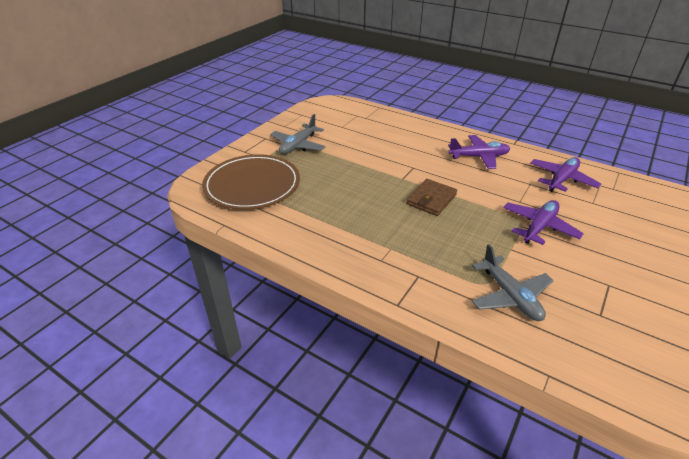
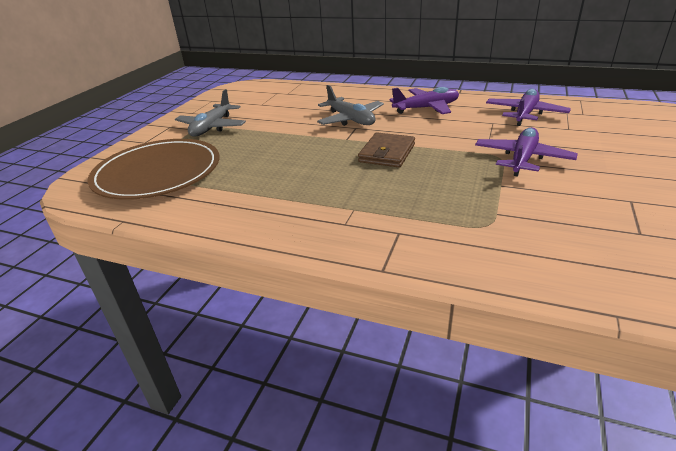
camera: 10 degrees left, 5 degrees down
(510, 296) = (522, 233): grey plane -> grey plane (350, 119)

